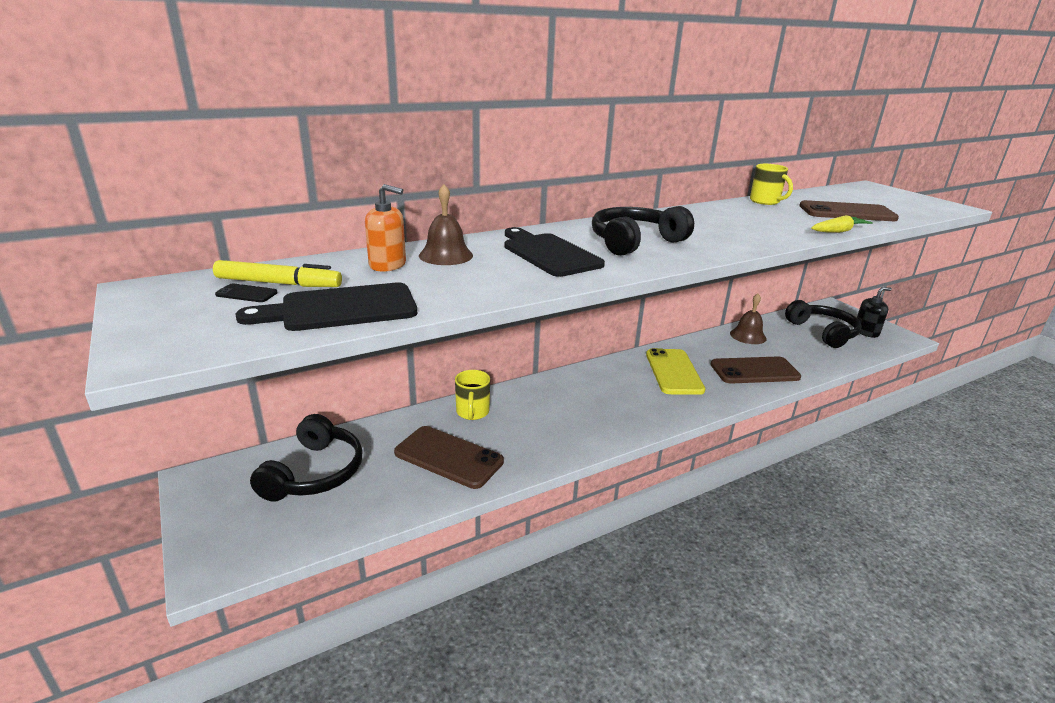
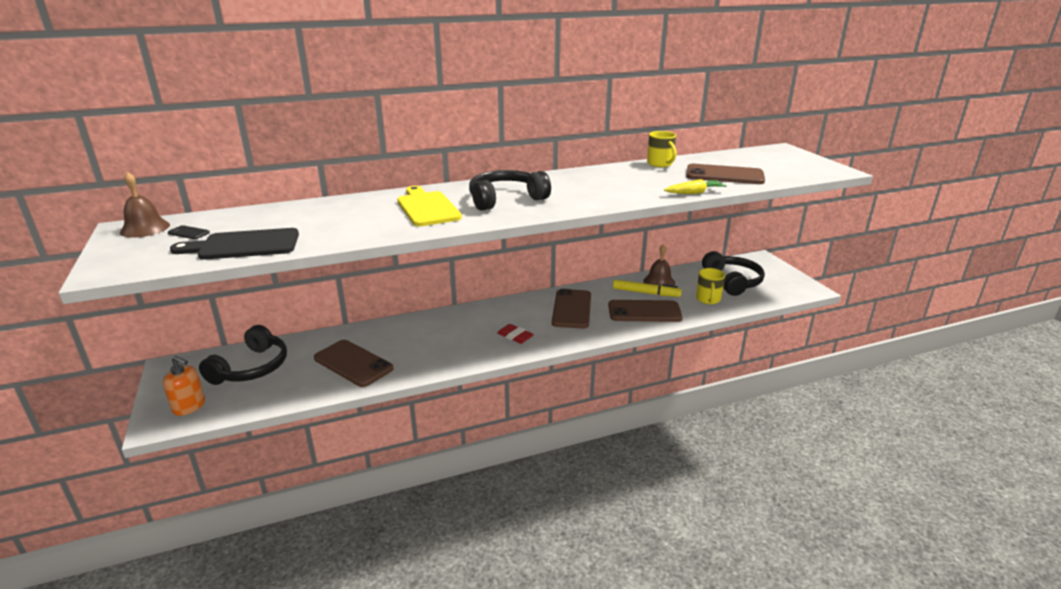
camera: 10 degrees right, 0 degrees up
(278, 283) = (214, 226): yellow marker -> yellow marker (646, 293)
(388, 265) = (299, 214): orange soap dispenser -> orange soap dispenser (189, 406)
(446, 255) = (347, 207): brown bell -> brown bell (145, 228)
(472, 412) = (388, 332): yellow mug -> yellow mug (708, 299)
(548, 253) = (427, 208): black cutting board -> yellow cutting board
(629, 409) = (515, 336): none -> red eraser
(674, 372) = (572, 309): yellow phone -> brown phone
(866, 332) = (774, 283): black soap dispenser -> none

